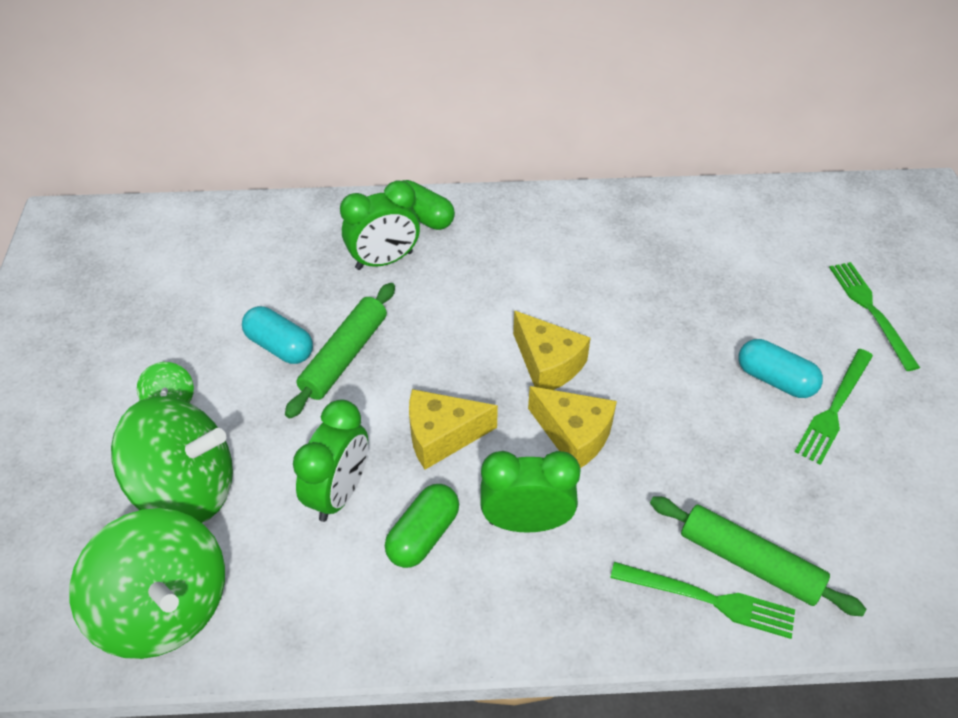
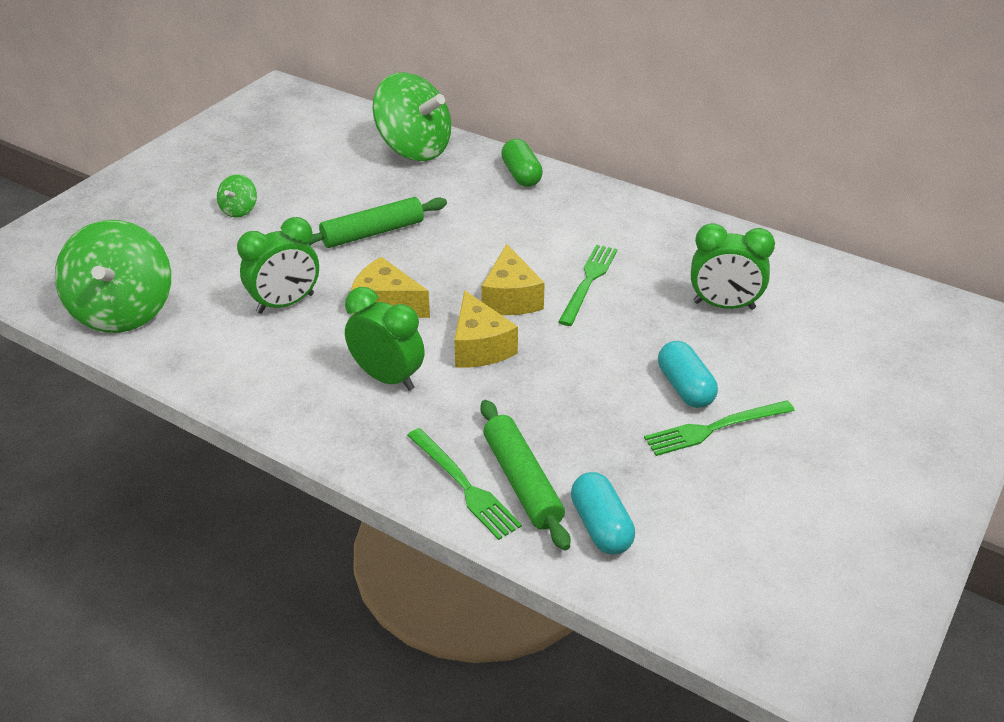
camera: 35 degrees right, 10 degrees down
(187, 488) = (199, 259): green spinning top -> green spinning top (414, 149)
(280, 346) = (337, 210): turquoise capsule -> turquoise capsule (601, 526)
(384, 260) = (463, 190): green clock -> green clock (724, 305)
(423, 535) = (311, 351): green capsule -> none
(871, 311) = (834, 383): green fork -> green fork (588, 282)

